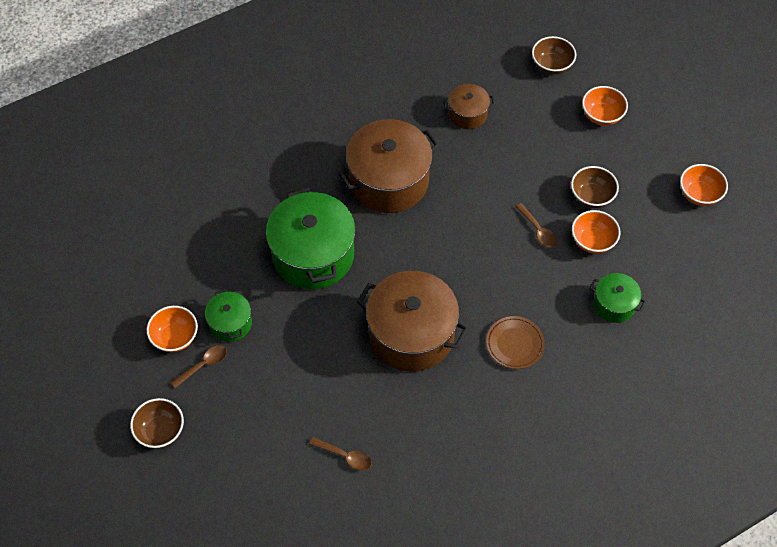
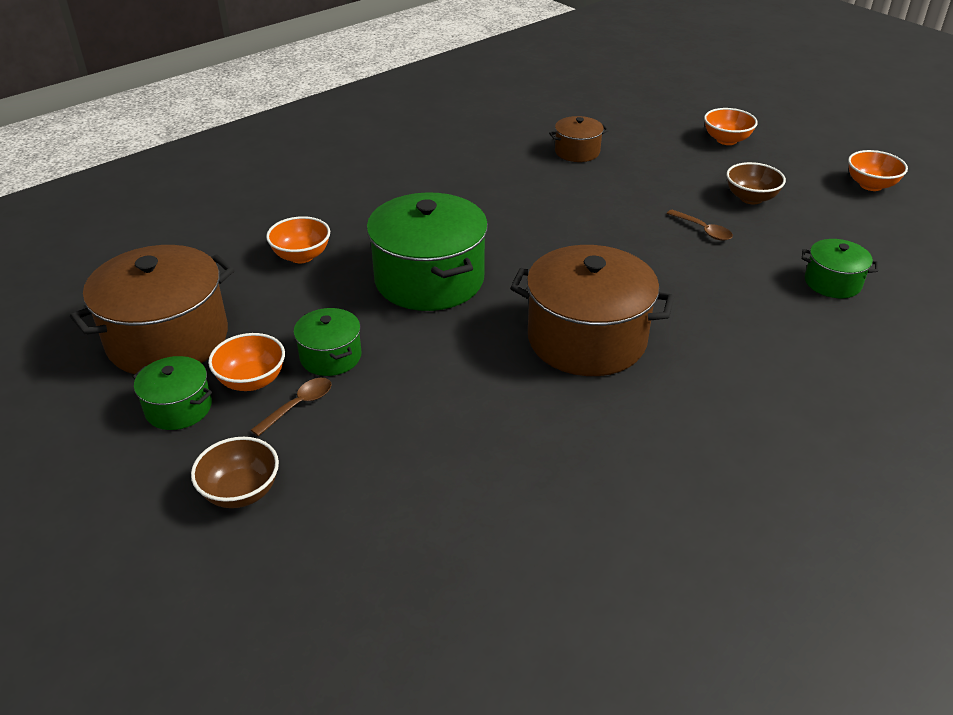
camera: 10 degrees left, 20 degrees down
(126, 355) = (178, 408): none -> green pot
(345, 456) = (540, 484): brown spoon -> none
(389, 181) = (505, 209): brown pot -> brown pot (168, 339)
(515, 344) = (728, 333): brown plate -> none
(551, 65) = (653, 112): brown bowl -> none
(592, 241) = (773, 232): orange bowl -> orange bowl (301, 256)

